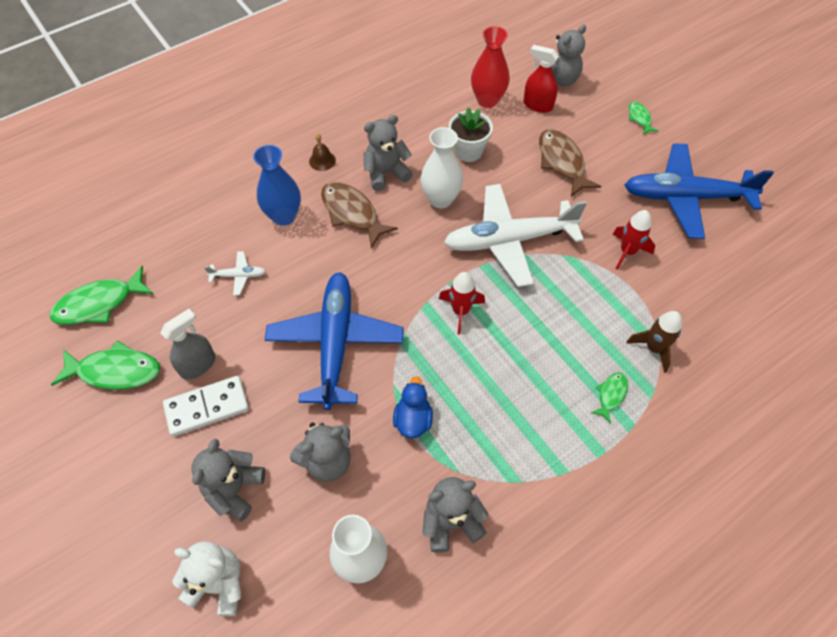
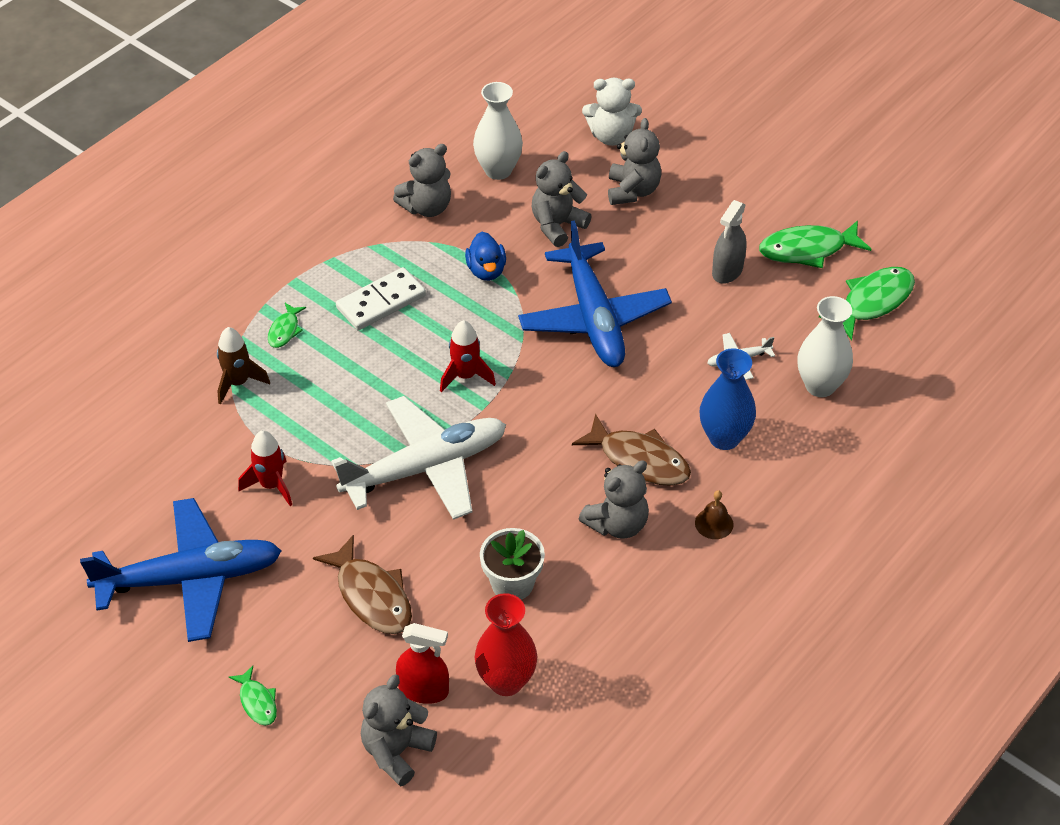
camera: 165 degrees right, 10 degrees down
(207, 407) = (695, 240): white domino -> white domino (381, 302)
(440, 199) = (530, 503): white vase -> white vase (820, 385)

